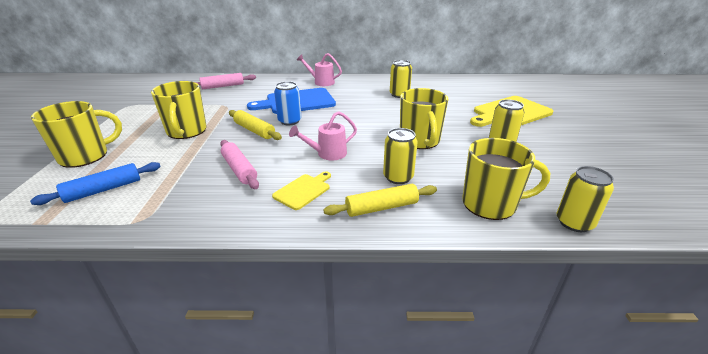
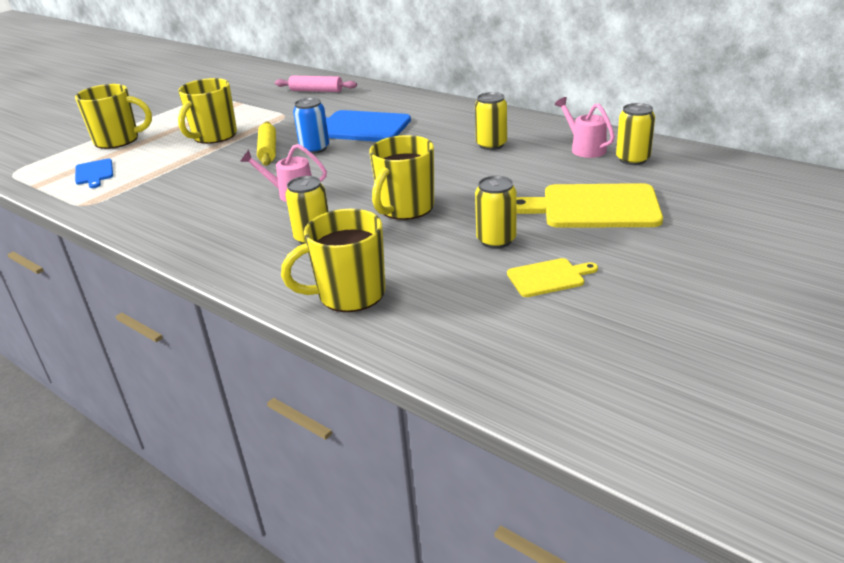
camera: 40 degrees right, 0 degrees up
(104, 190) = (94, 173): blue rolling pin -> blue cutting board
(239, 169) = (199, 186): pink rolling pin -> none
(303, 190) = (216, 221): yellow cutting board -> yellow cutting board (548, 277)
(321, 82) = (427, 106): pink watering can -> pink watering can (584, 148)
(381, 207) = (250, 259): yellow rolling pin -> none
(491, 204) = (349, 294): yellow mug -> yellow mug turned 120 degrees clockwise
(574, 222) = (396, 344): yellow can -> yellow can (632, 159)

